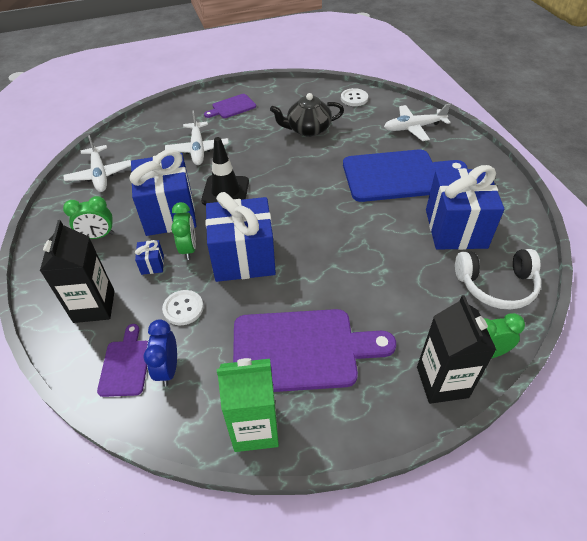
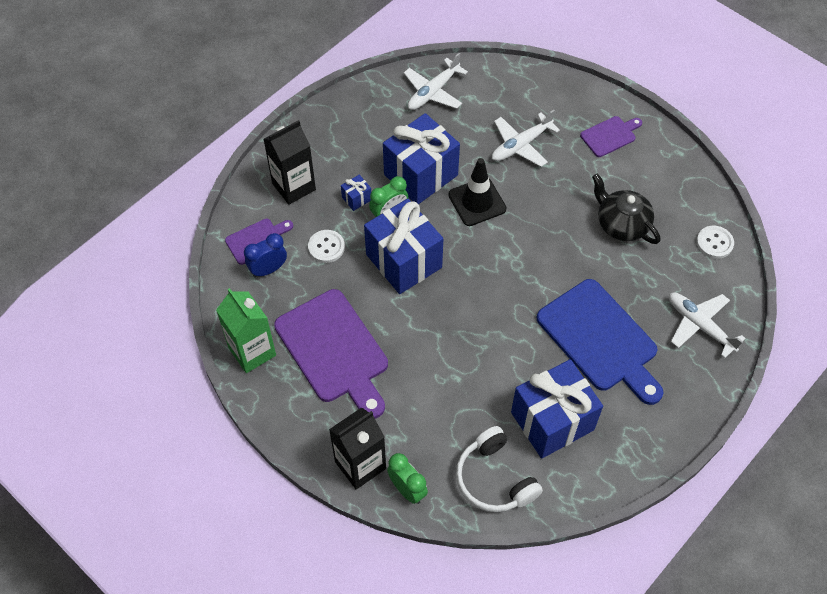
camera: 60 degrees right, 10 degrees up
(98, 236) = (362, 141): green clock -> none
(232, 107) = (610, 135): purple cutting board -> purple cutting board turned 120 degrees clockwise

